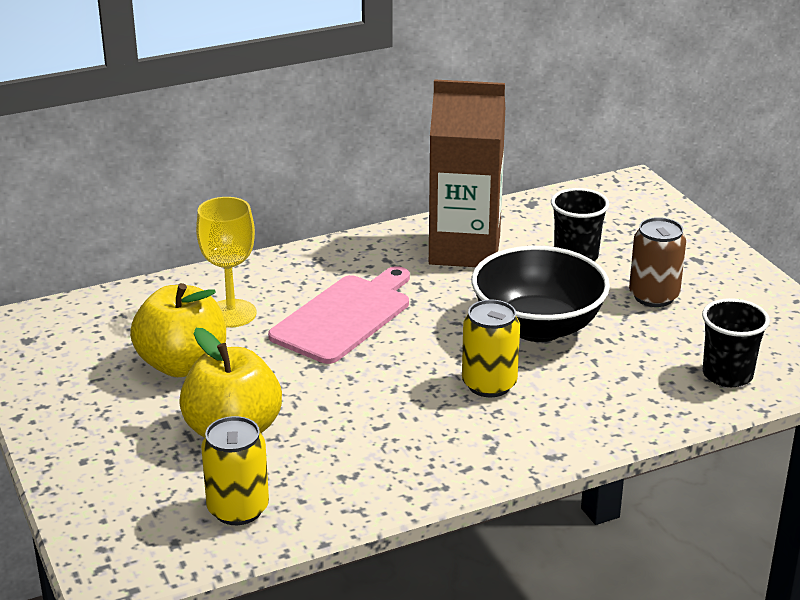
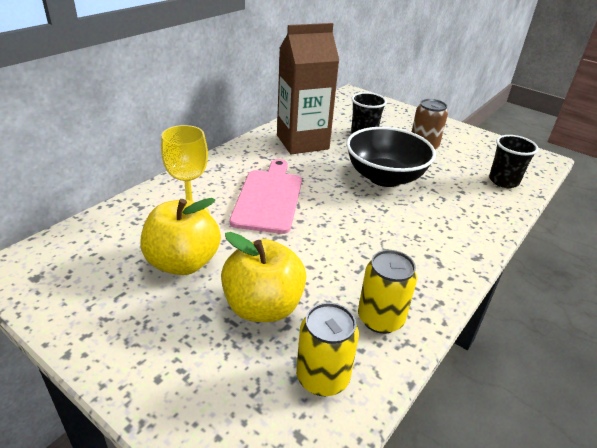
camera: 30 degrees left, 5 degrees up
(489, 384) = (395, 220): yellow can -> yellow can (380, 319)

